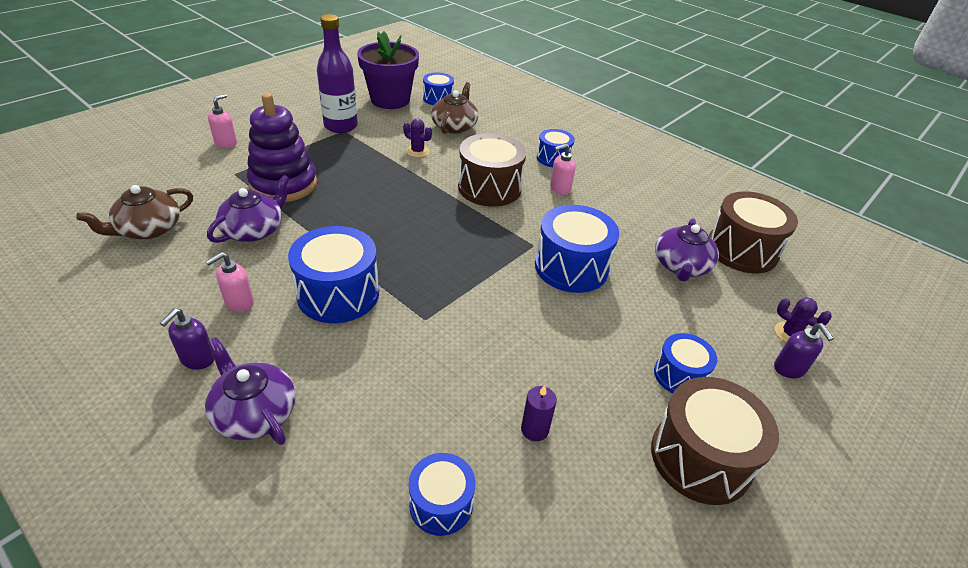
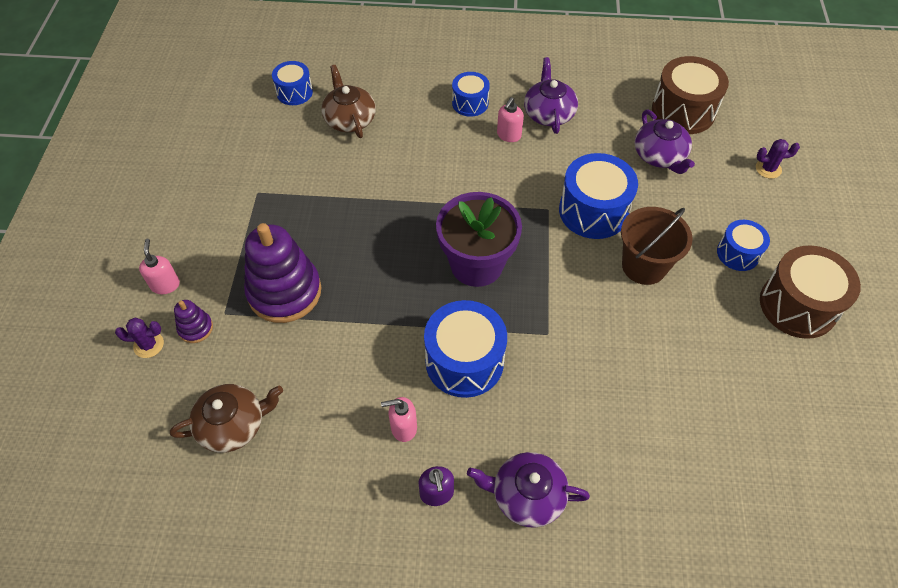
camera: 35 degrees left, 15 degrees up
(148, 229) = (233, 425): brown teapot -> brown teapot turned 120 degrees counterclockwise
(208, 171) = (195, 328): none -> purple stacking toy
(239, 303) = (403, 427): pink soap dispenser -> pink soap dispenser turned 75 degrees clockwise
(254, 230) = (324, 356): purple teapot -> purple teapot (548, 113)
(341, 126) = (247, 189): purple bottle -> none
(390, 100) = (252, 123): purple flower pot -> purple flower pot (476, 264)
(417, 151) = (353, 172): purple cactus -> purple cactus (148, 345)
(441, 504) = (701, 454): blue drum -> none
(489, 187) = (456, 172): brown drum -> none
(534, 429) = (699, 361): purple candle -> none
(570, 328) = (644, 266): none -> brown bucket
(789, 369) = (789, 199): purple soap dispenser -> none

